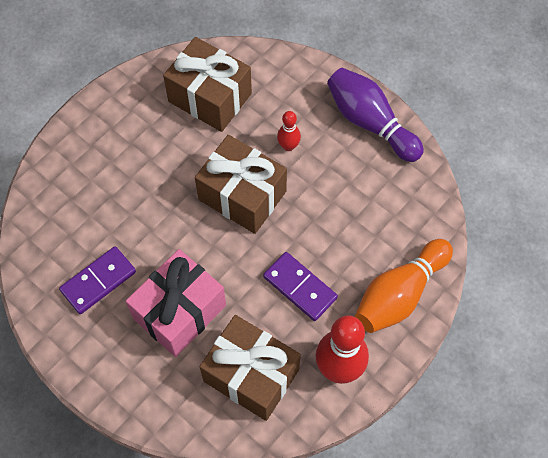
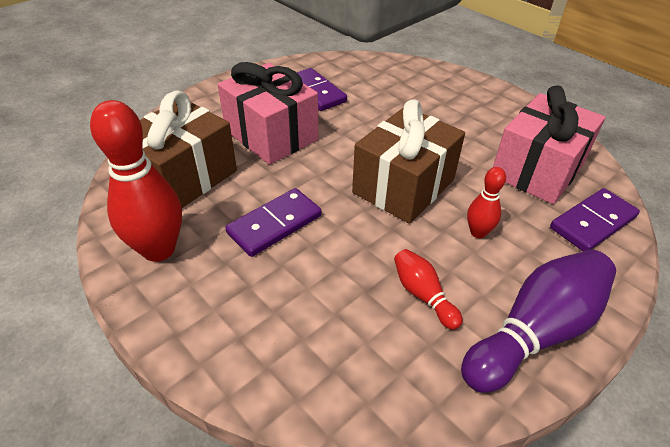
camera: 95 degrees right, 20 degrees down
(210, 97) = (537, 170): brown gift -> pink gift
(267, 72) = (592, 222): none -> purple domino
(352, 183) = (423, 295): none -> red bowling pin
(399, 294) = (236, 329): orange bowling pin -> none

